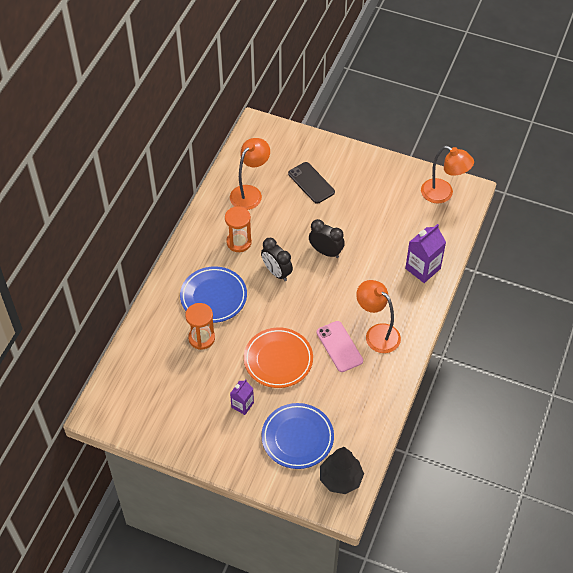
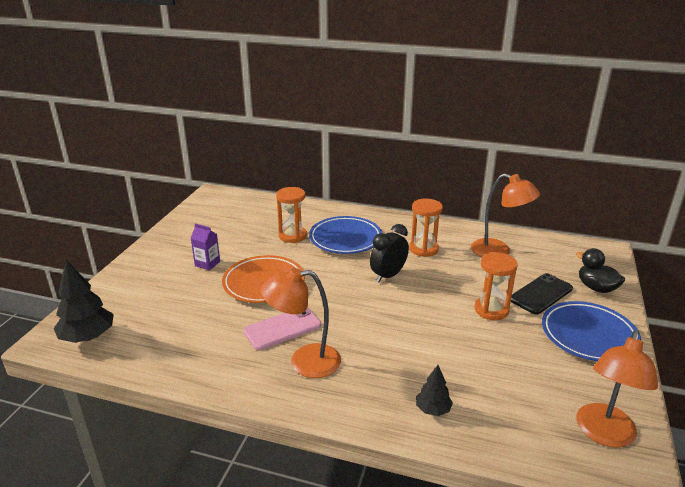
camera: 85 degrees right, 25 degrees down
(297, 438) = (156, 302): blue plate -> blue plate (588, 335)
(306, 149) = (596, 288): none -> black duck
(326, 252) = (431, 311): black clock -> none
(327, 216) = (491, 310): none -> orange hourglass
(377, 333) = (304, 362): orange lamp -> orange lamp turned 135 degrees counterclockwise
(423, 268) = (432, 409): purple carton -> black tree

